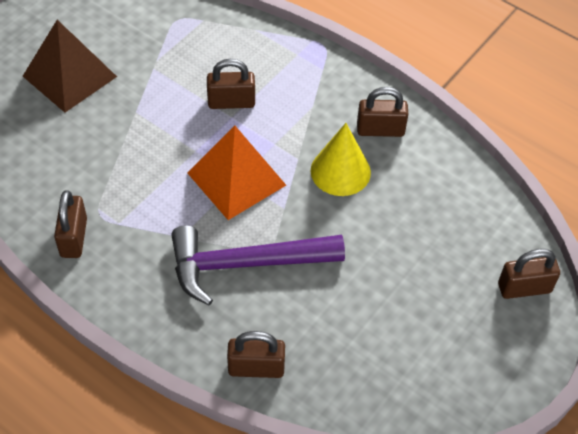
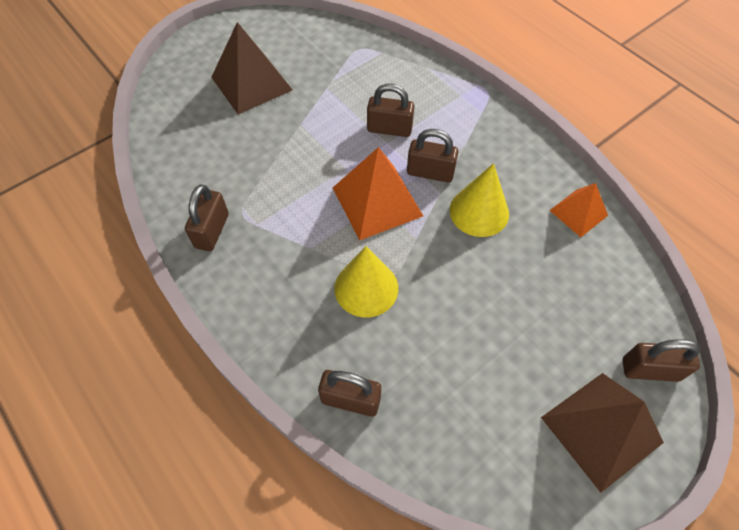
camera: 15 degrees right, 5 degrees up
(246, 264) = (366, 288): purple hammer -> yellow cone
(380, 130) = (526, 178): brown padlock -> brown padlock (430, 172)
(437, 155) = (578, 212): none -> orange pyramid
(489, 347) = (601, 429): none -> brown pyramid

